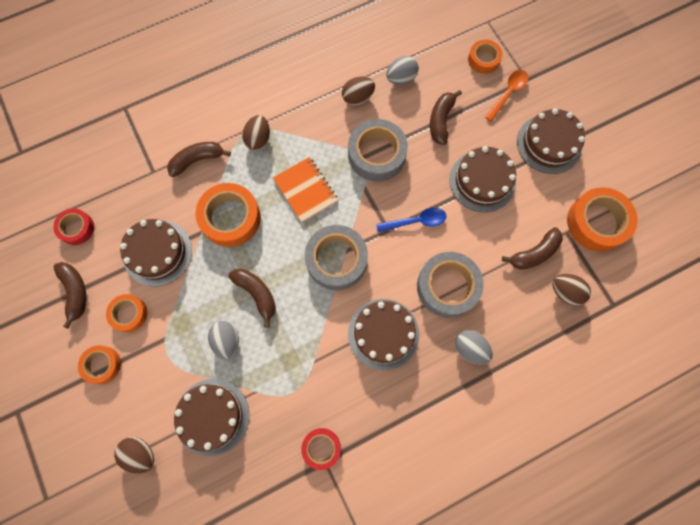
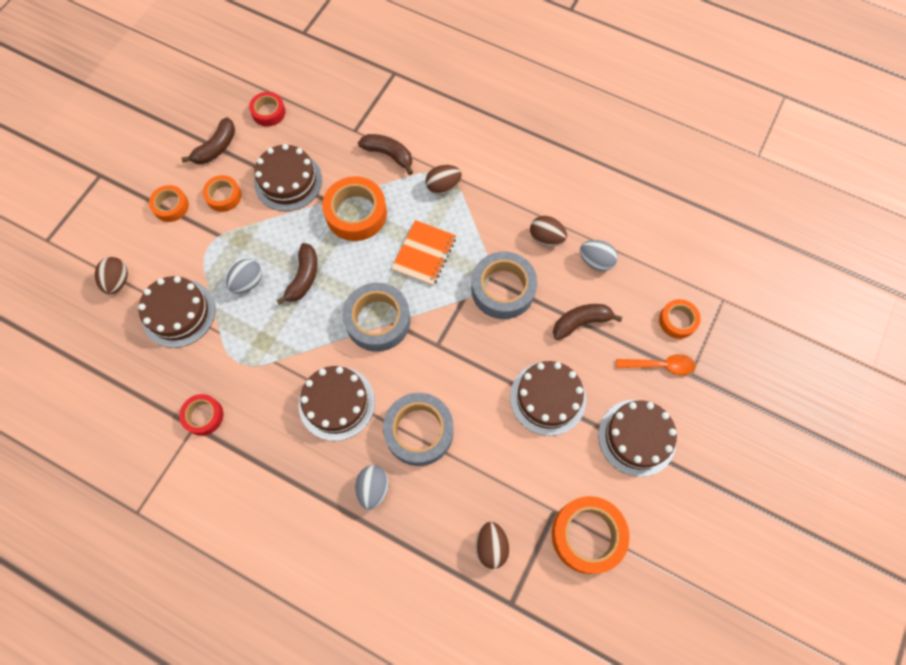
camera: 55 degrees right, 5 degrees down
(416, 221) = (462, 364): blue spoon -> none
(534, 253) = (509, 492): brown banana -> none

